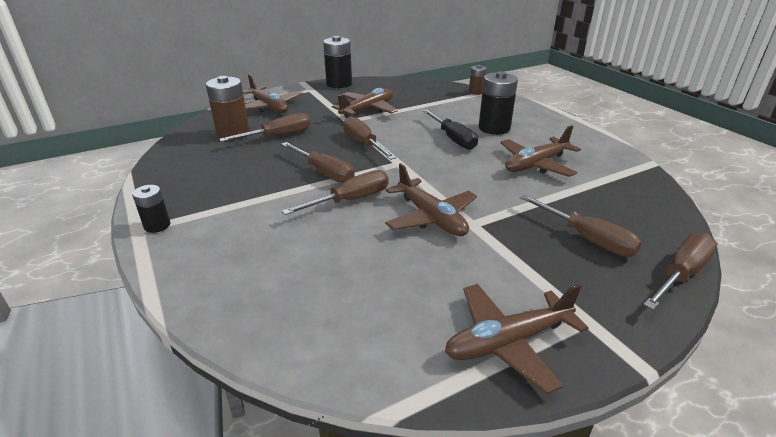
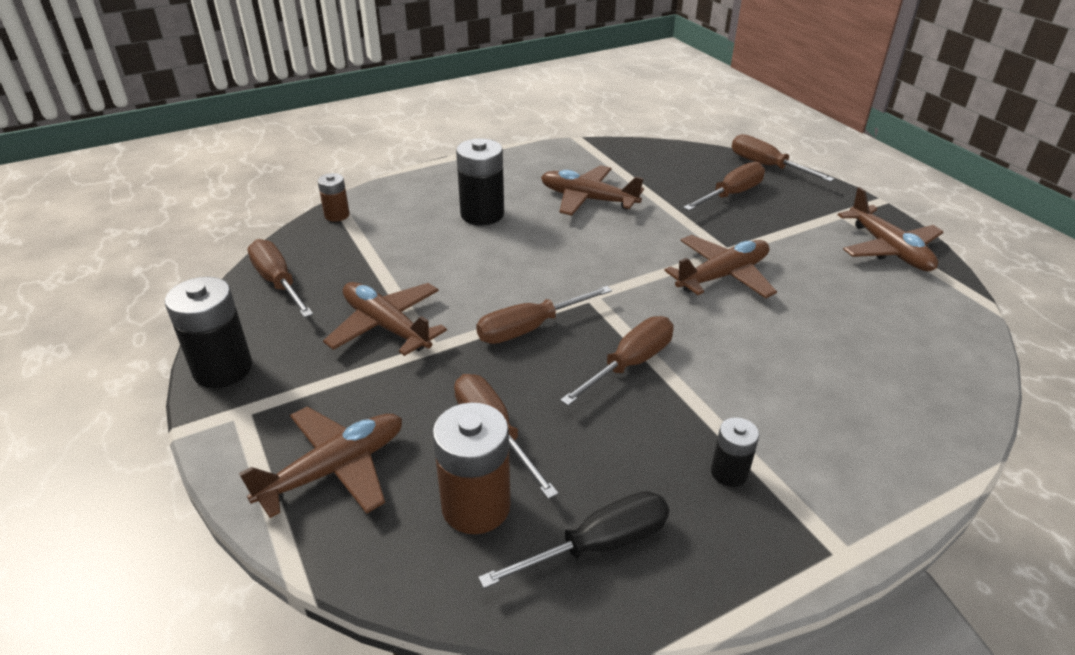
camera: 90 degrees left, 5 degrees up
(157, 225) = (827, 532): black battery -> black battery (729, 473)
(350, 200) = (700, 336): brown screwdriver -> brown screwdriver (278, 282)
(453, 139) = (515, 248): black screwdriver -> black screwdriver (598, 545)
(536, 164) = (588, 199): brown plane -> brown plane turned 150 degrees clockwise

